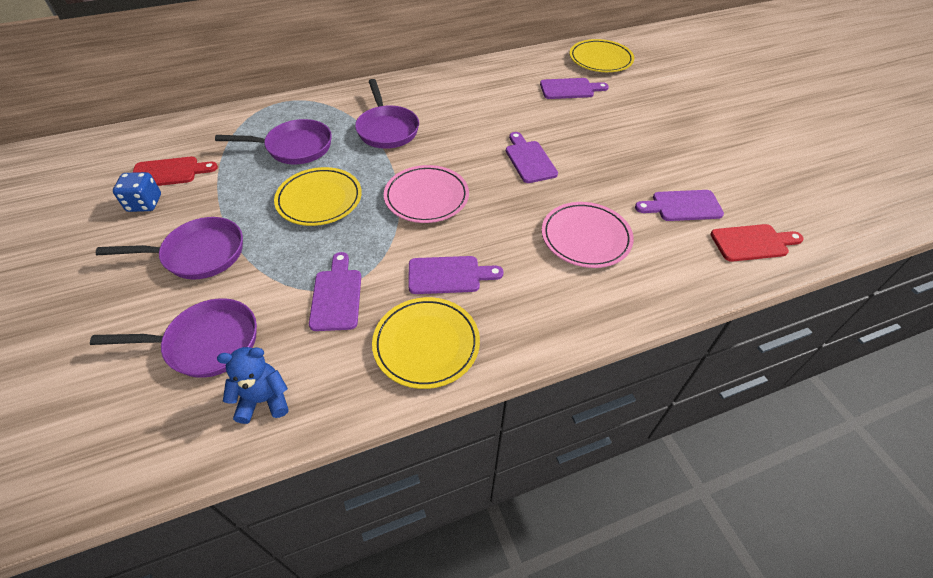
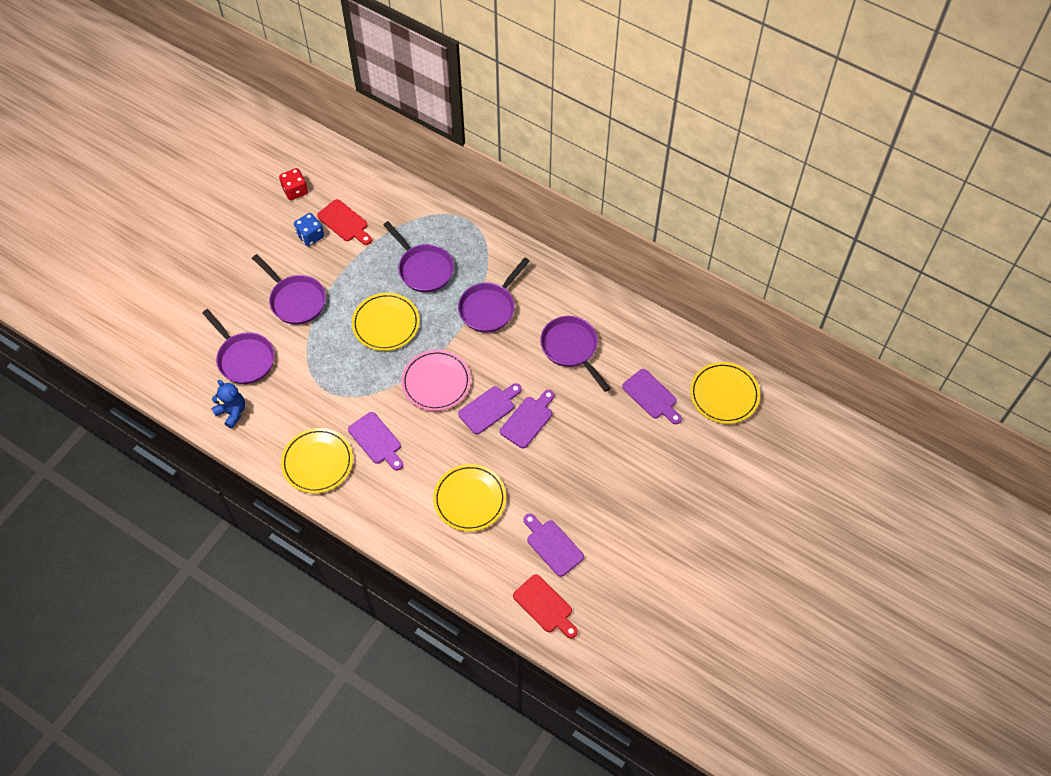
camera: 55 degrees right, 10 degrees up
(78, 188) = (295, 191): none -> red dice
(337, 296) = (318, 394): purple cutting board -> purple cutting board (489, 408)
(481, 106) = (571, 348): none -> purple pan
(585, 237) = (470, 499): pink plate -> yellow plate

